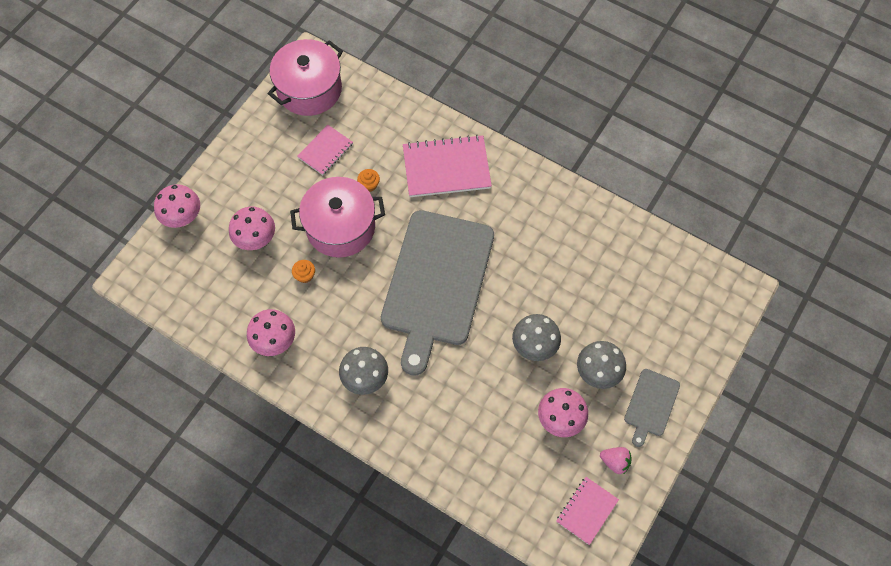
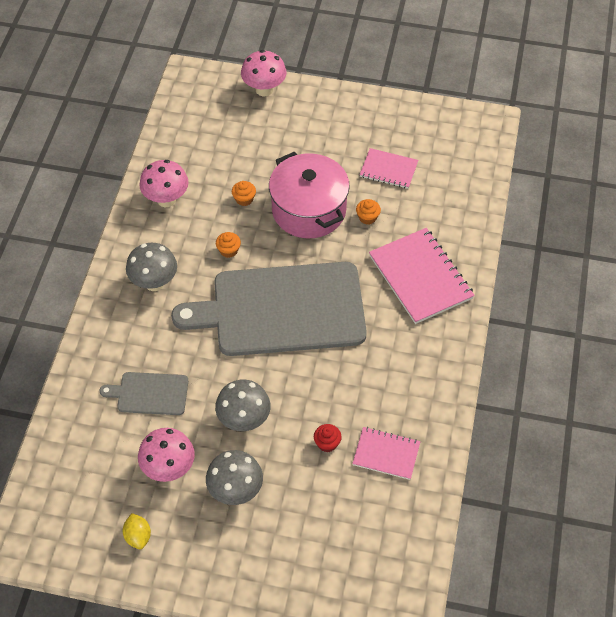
camera: 70 degrees right, 10 degrees down
(256, 240) = (265, 150): pink mushroom -> none
(309, 89) = (452, 134): pink pot -> none
(356, 305) = (228, 250): none -> orange cupcake
(577, 290) = (327, 443): none -> red cupcake
(587, 511) = (75, 523): pink notebook -> pink notebook (386, 454)
(615, 462) = (138, 536): pink strawberry -> yellow lemon
(651, 405) = (217, 556): grey cutting board -> grey cutting board (149, 394)

